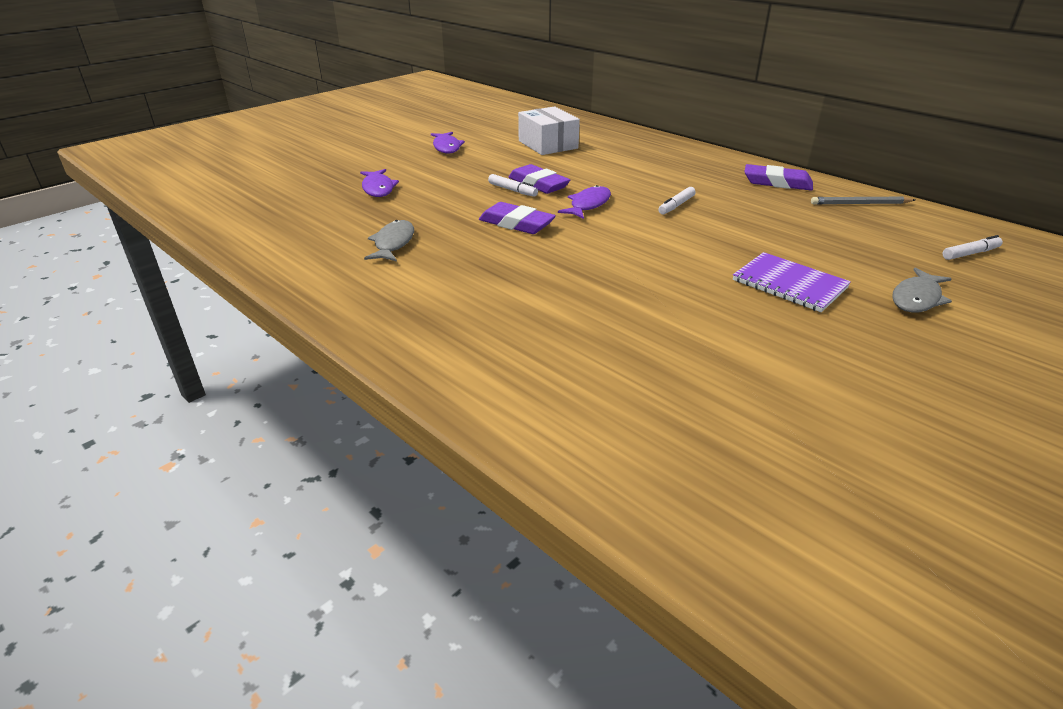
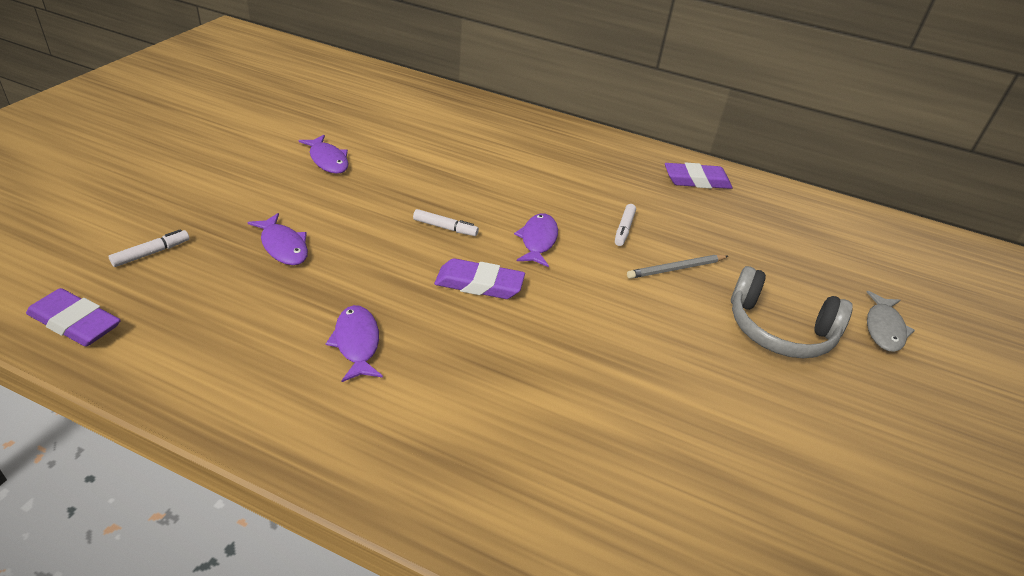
camera: 25 degrees left, 5 degrees up
(393, 243) = (357, 343): grey fish -> purple fish
(538, 184) = (468, 213): purple eraser -> purple eraser (75, 323)
(548, 144) = (443, 144): white box -> none
(789, 284) = (779, 330): purple notebook -> grey headphones
(860, 204) = (779, 202): grey pencil -> grey pencil (676, 269)
(970, 253) = (893, 259): white marker -> white marker (151, 253)

